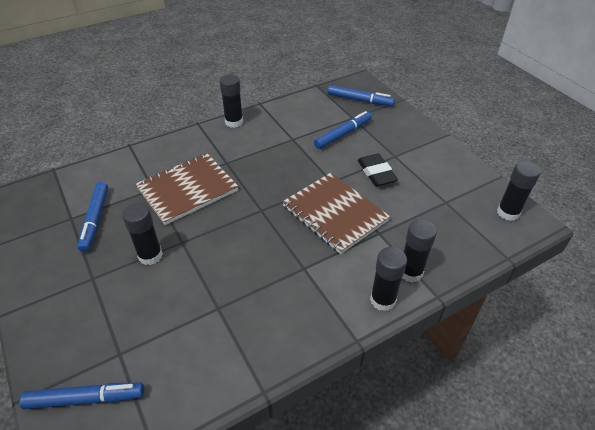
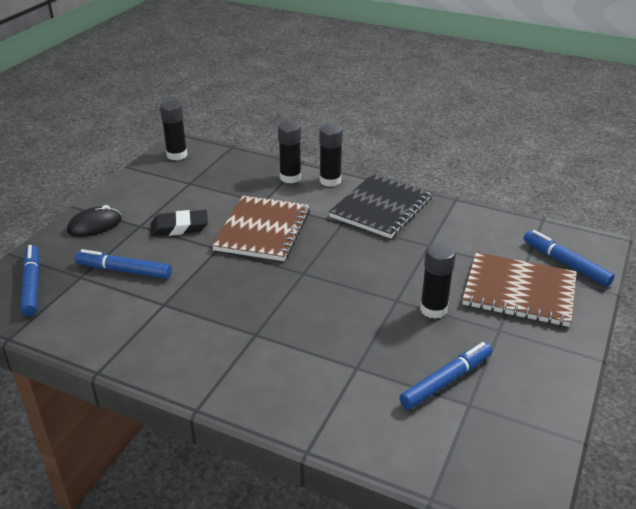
camera: 125 degrees left, 10 degrees down
(187, 189) = (328, 338): brown notebook -> brown notebook (519, 291)
(234, 122) = (165, 373): black glue stick -> none
(303, 311) = (381, 207): none -> black notebook
(376, 173) = (179, 227): black eraser -> black eraser turned 45 degrees clockwise
(411, 137) = (95, 225): none -> black mouse

